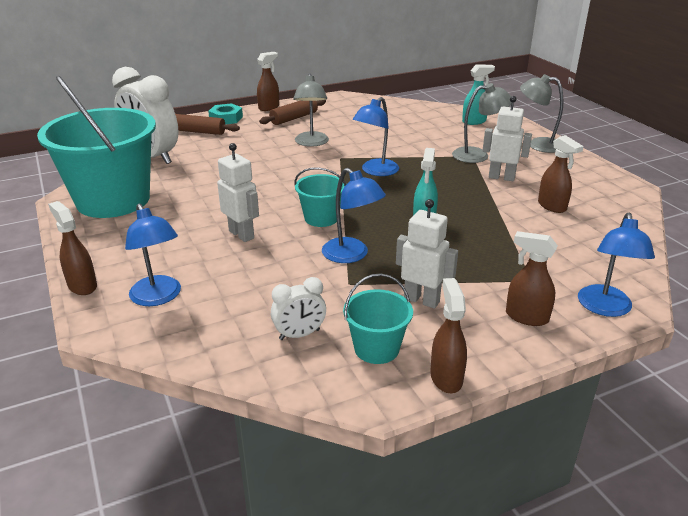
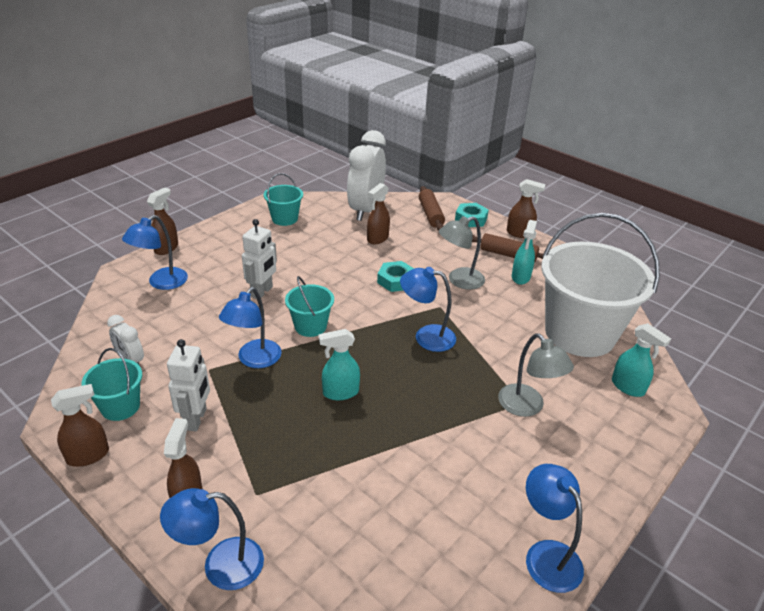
camera: 65 degrees right, 5 degrees up
(113, 200) = (284, 219): turquoise bucket -> turquoise bucket, size x0.45
(286, 167) = (396, 280): none -> turquoise nut
(328, 121) = (520, 277): none -> turquoise spray bottle
(410, 120) = (580, 333): none -> white bucket
(501, 177) = (480, 437): white robot -> none
(537, 144) = (608, 460): grey lamp -> none
(552, 206) = (432, 495): brown spray bottle -> brown spray bottle (377, 239)
(611, 182) = (546, 555): none -> blue lamp

